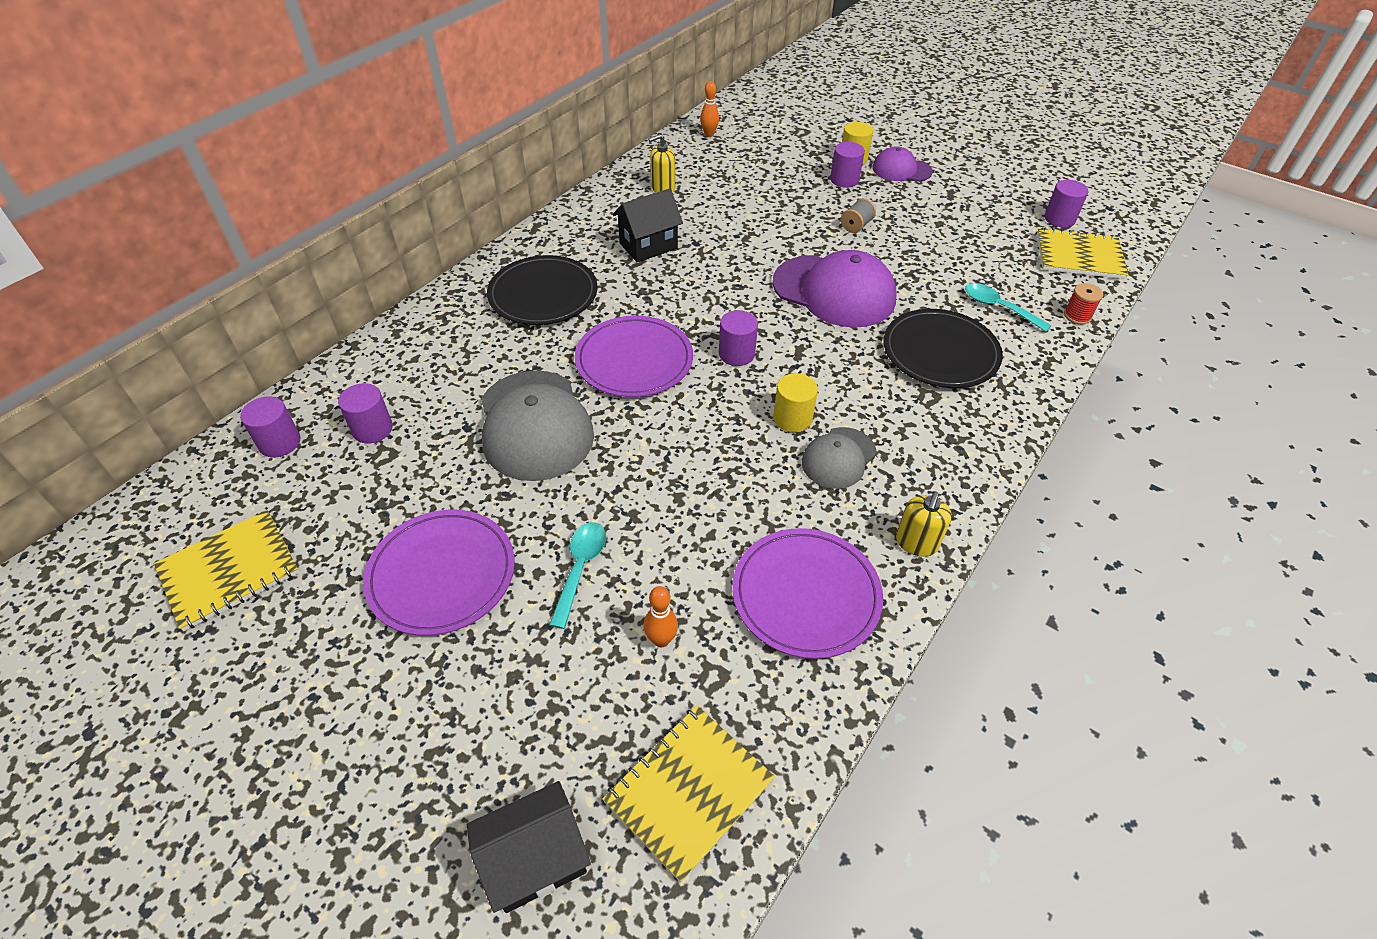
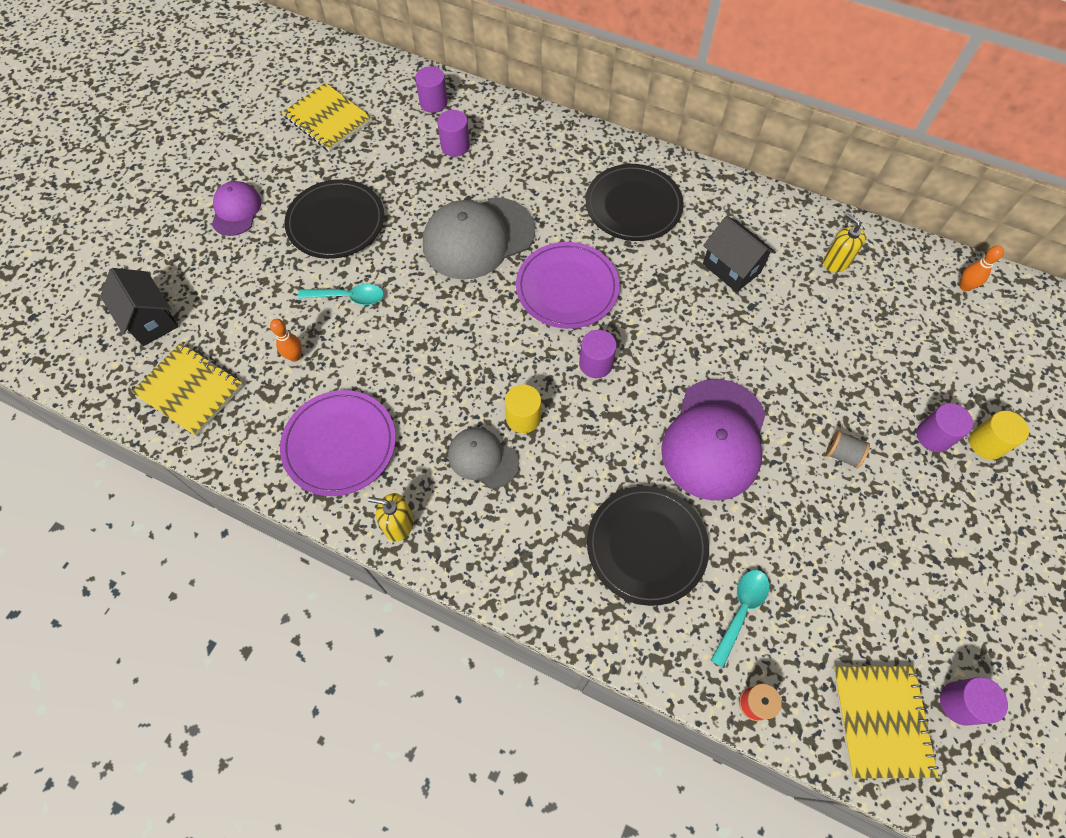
camera: 80 degrees right, 15 degrees up
(442, 574) = (336, 222): purple plate -> black plate
(901, 170) = (988, 501): purple cap -> purple cap (236, 210)

